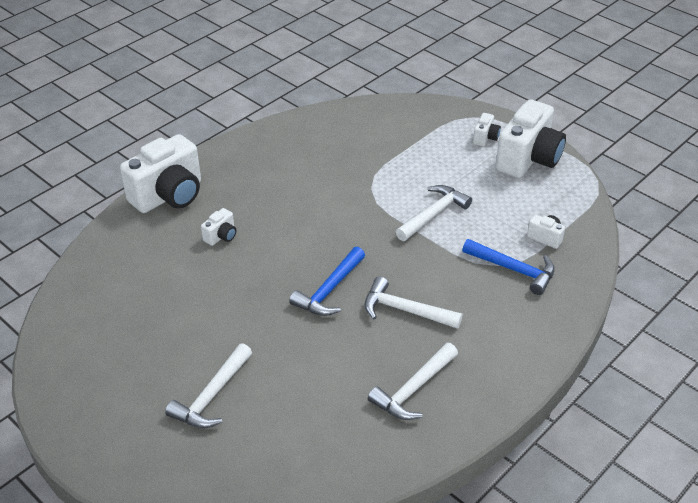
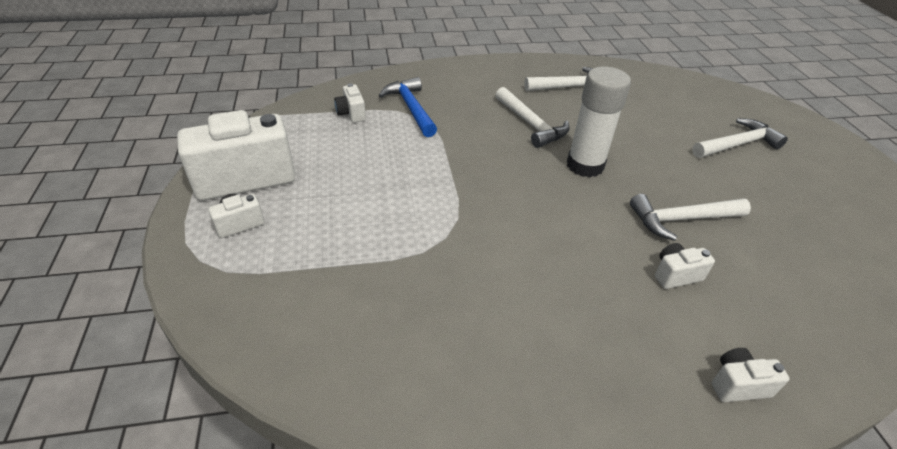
camera: 145 degrees left, 0 degrees up
(169, 196) = (738, 385): white camera -> white camera, size x0.44
(329, 290) = (585, 165): blue hammer -> white glue stick
(433, 214) = (415, 176): white hammer -> white hammer (681, 219)

